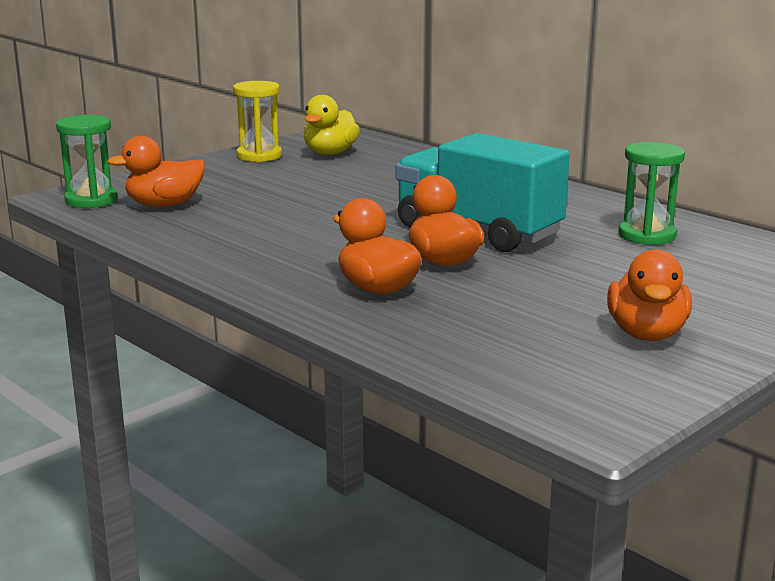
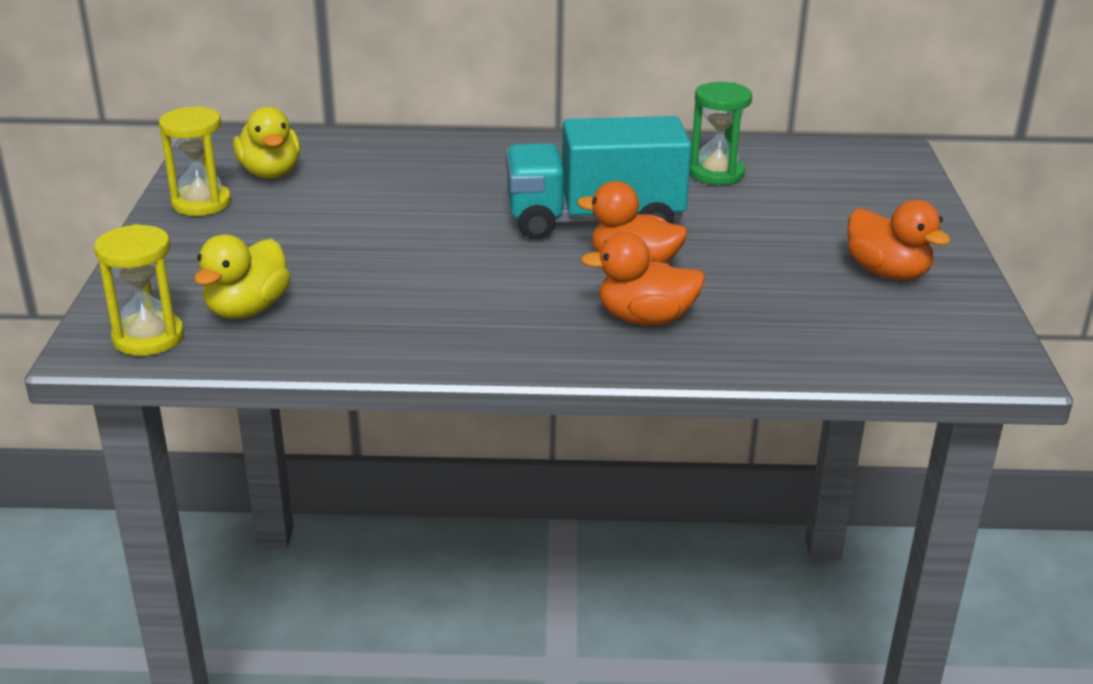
camera: 45 degrees left, 10 degrees up
(91, 200) = (148, 338): green hourglass -> yellow hourglass
(164, 205) = (247, 309): orange duck -> yellow duck

